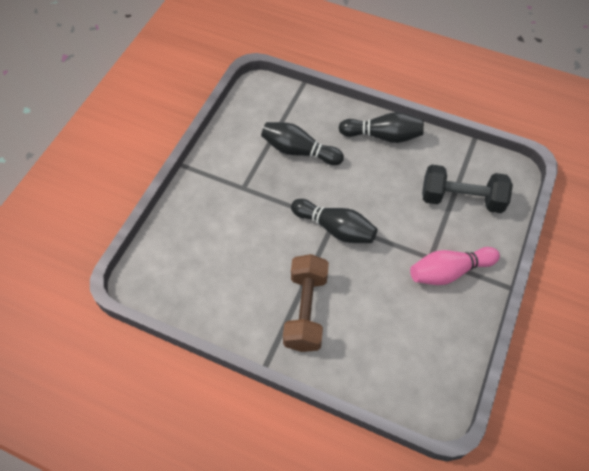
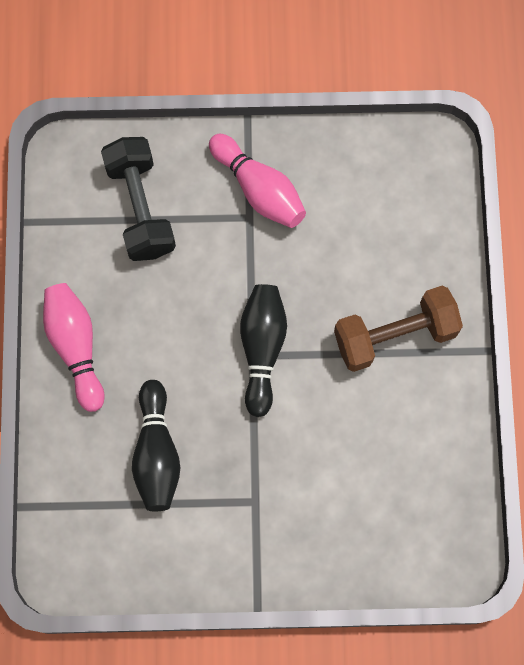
camera: 115 degrees left, 15 degrees up
(383, 136) = (76, 347): black bowling pin -> pink bowling pin

